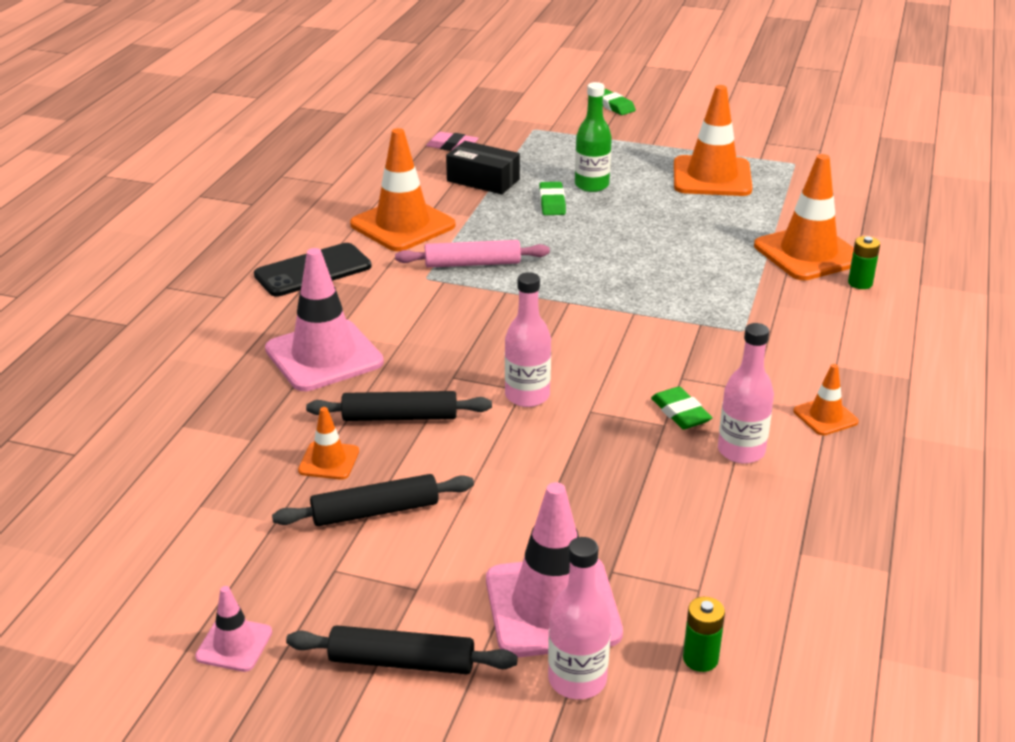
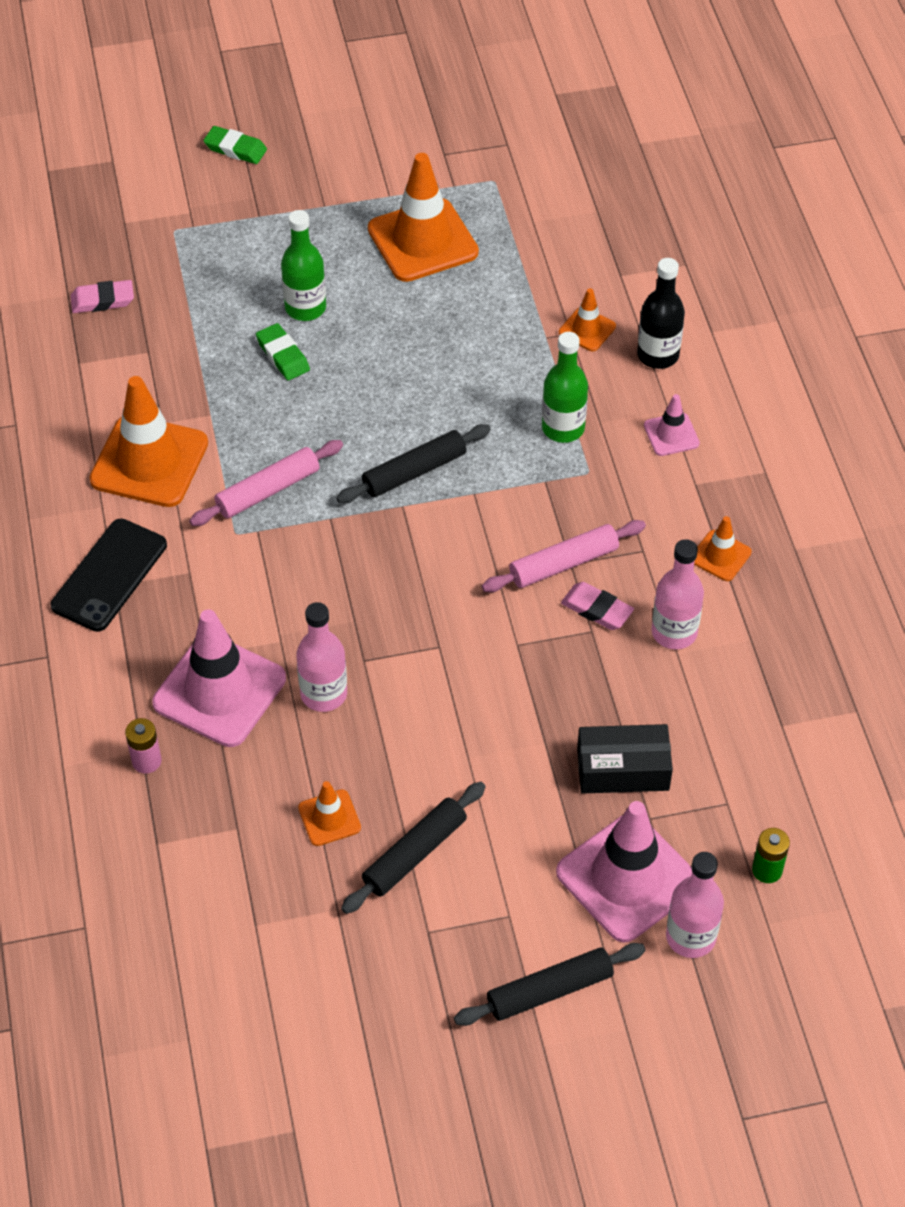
camera: 30 degrees left, 20 degrees up
(228, 376) = (146, 761): none -> pink battery
(234, 644) = (406, 1045): pink traffic cone -> pink traffic cone (671, 434)
(400, 417) = (352, 734): black rolling pin -> black rolling pin (414, 471)
(483, 180) = (182, 348): black box -> black box (623, 769)
(527, 396) = (449, 652): pink bottle -> pink bottle (324, 694)
(674, 375) = (563, 563): none -> pink rolling pin
(680, 413) = (597, 609): green eraser -> pink eraser
(742, 299) = (563, 428): none -> green bottle
(808, 253) = (587, 329): orange traffic cone -> orange traffic cone, size x0.48
(860, 283) = (658, 355): green battery -> black bottle

